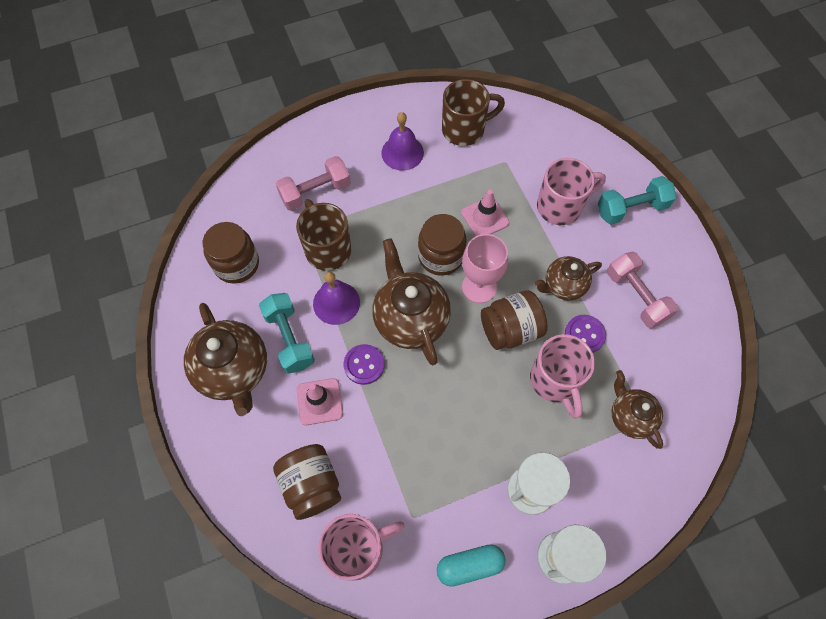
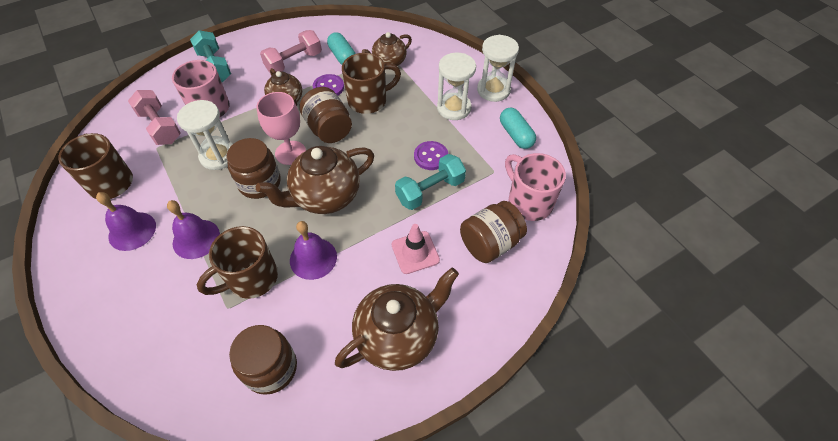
camera: 100 degrees left, 10 degrees down
(289, 339) = (356, 292): turquoise dumbbell -> turquoise dumbbell (430, 191)
(315, 192) = (176, 305): pink dumbbell -> pink dumbbell (160, 127)
(364, 365) = (374, 224): purple button -> purple button (431, 156)
(382, 203) = (196, 239): none -> purple bell
(485, 218) = (218, 156): pink traffic cone -> white hourglass
(555, 381) = (369, 101): pink mug -> brown mug
(644, 357) = (342, 57): none -> turquoise capsule

